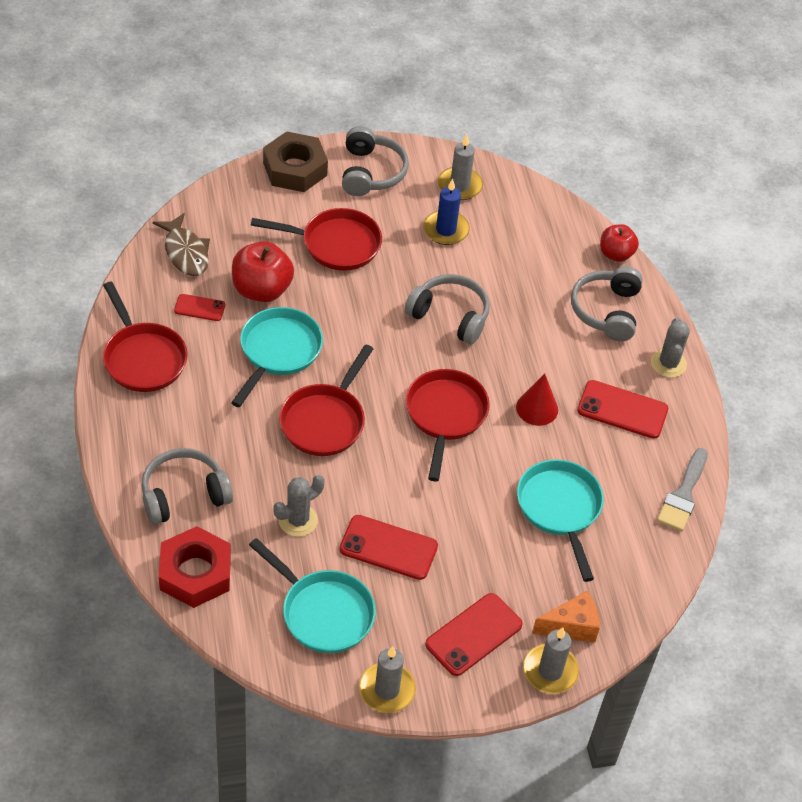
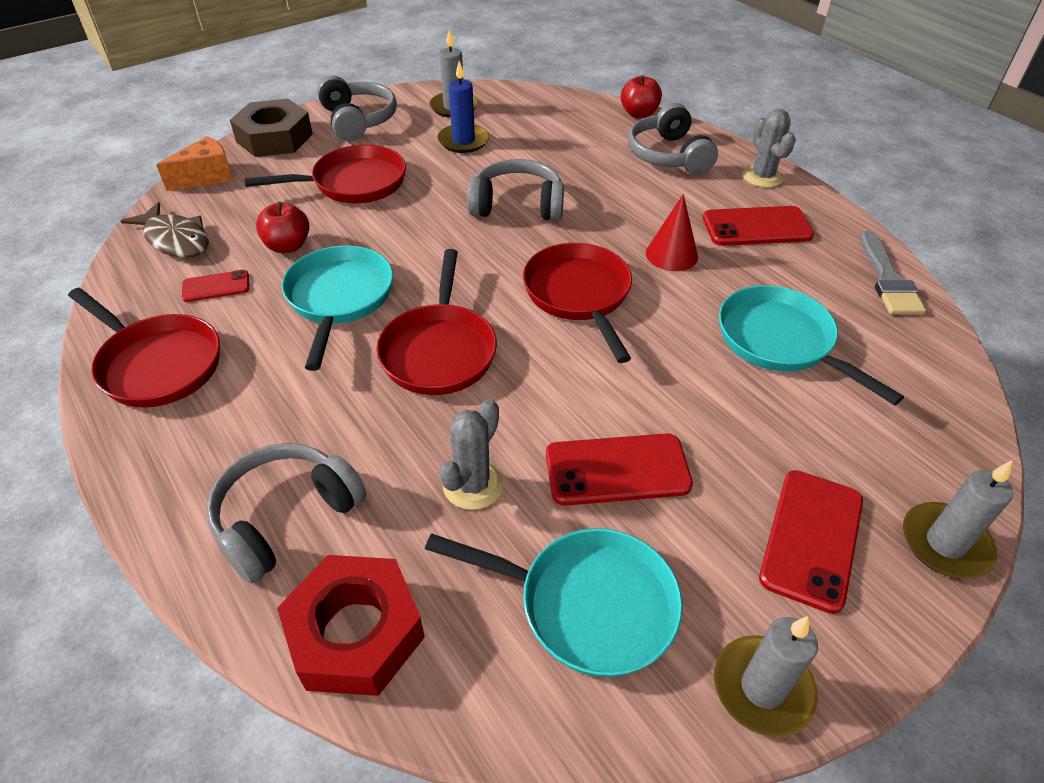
camera: 20 degrees left, 5 degrees down
(261, 290) = (288, 246): red apple -> red apple, size x0.64
(571, 626) = (914, 471): orange cheese -> orange cheese (207, 177)

